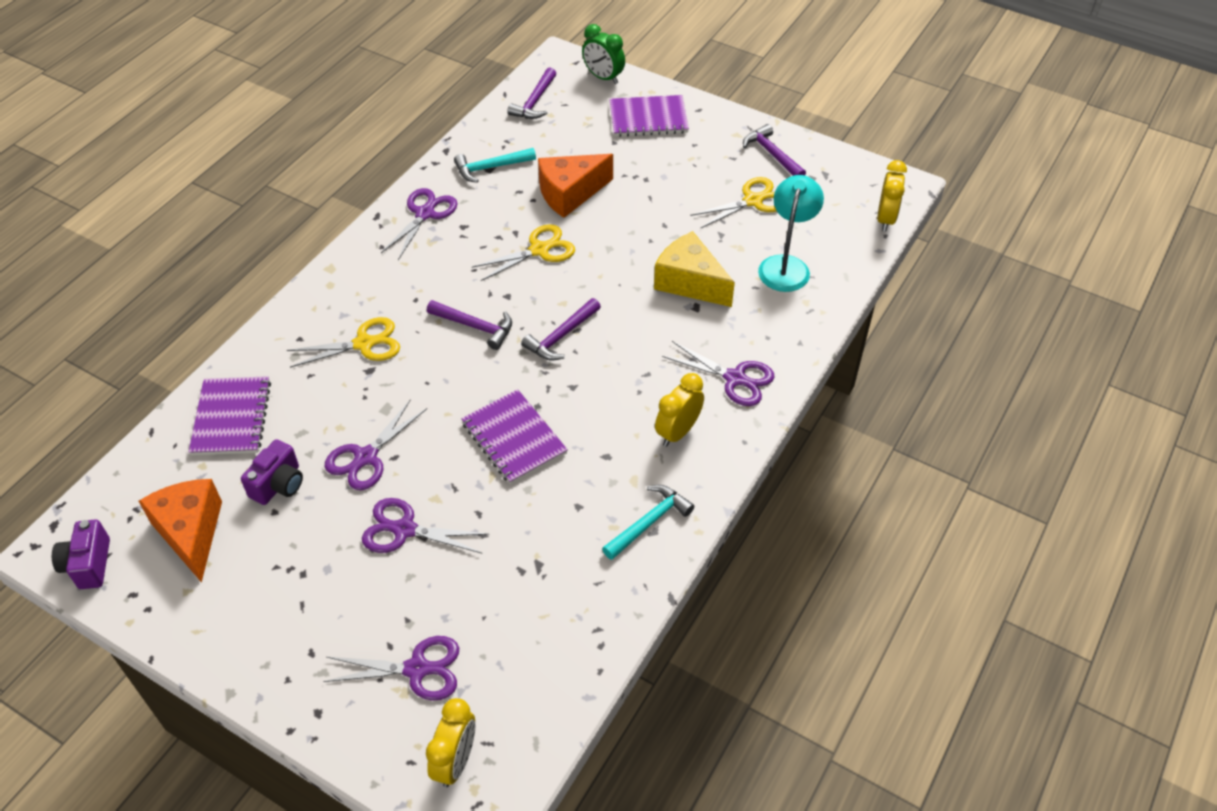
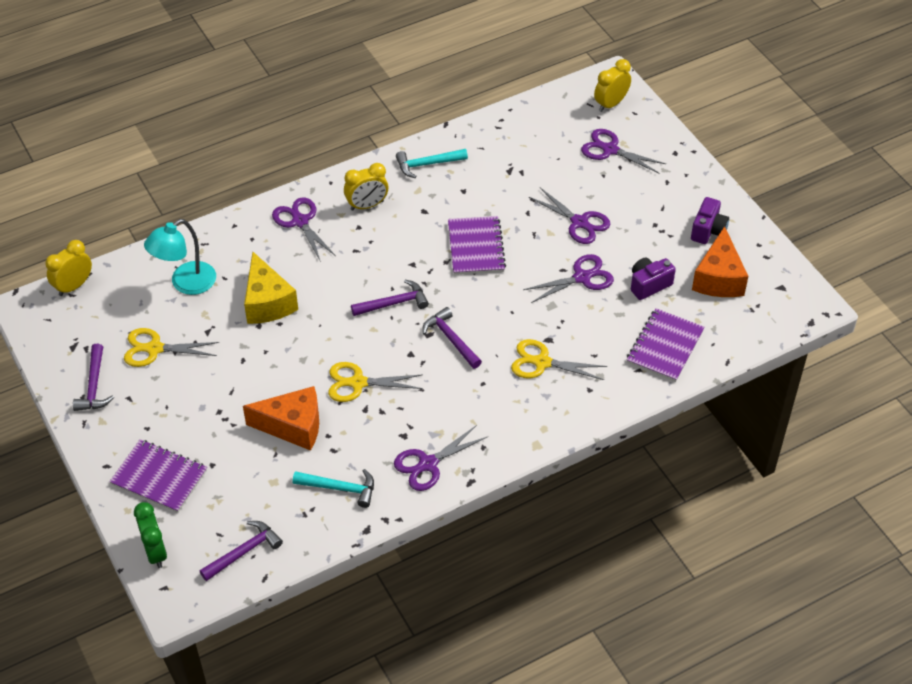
camera: 150 degrees left, 0 degrees up
(88, 564) = (791, 286): purple camera -> purple camera (708, 230)

